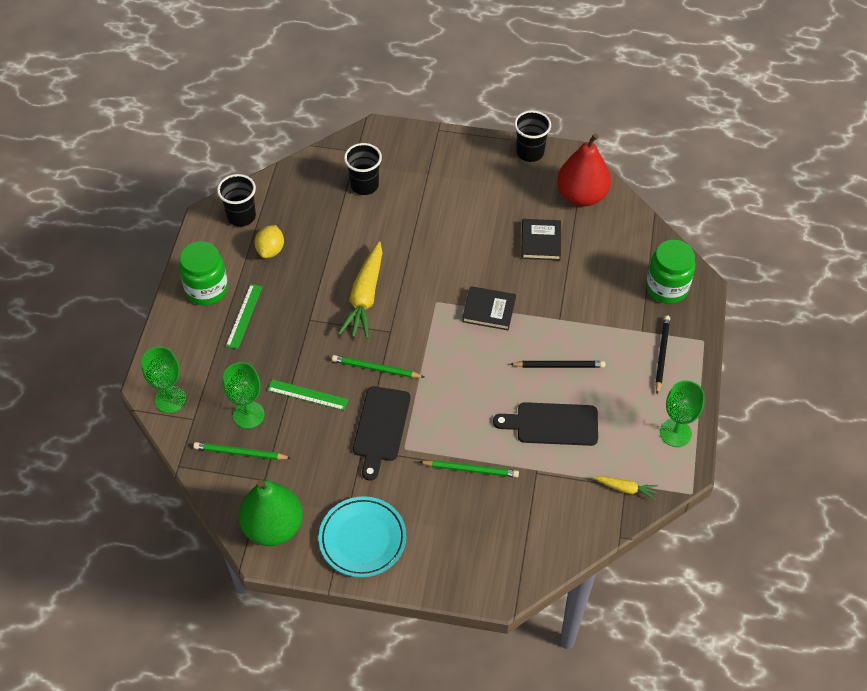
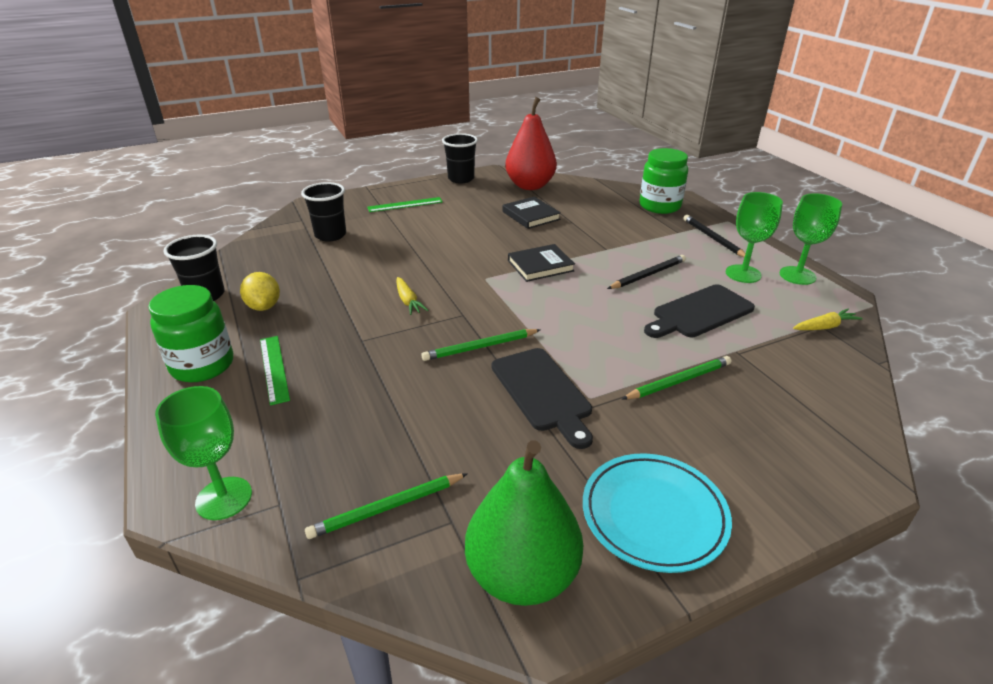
camera: 35 degrees left, 20 degrees down
(248, 415) = (362, 459): green goblet -> green goblet (743, 274)
(307, 395) = (423, 403): green ruler -> green ruler (405, 205)
(365, 297) = (408, 301): yellow carrot -> yellow carrot, size x0.49

